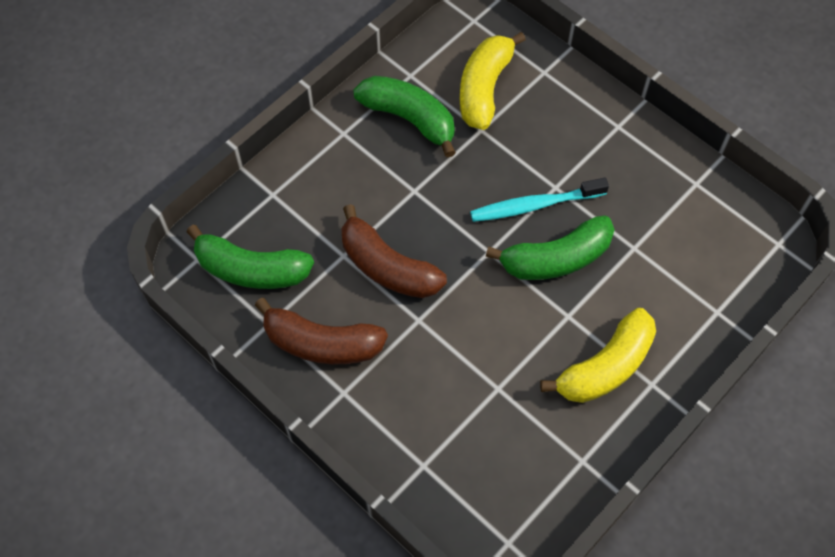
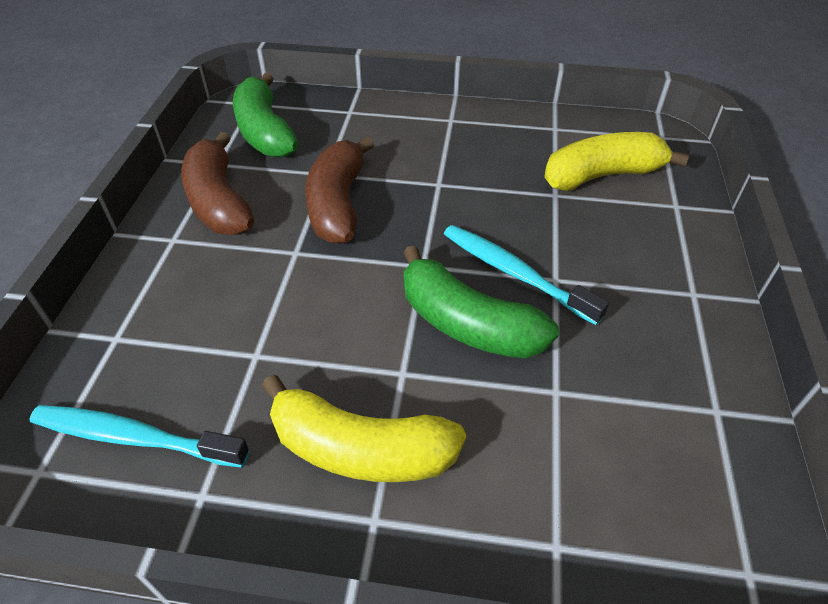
camera: 55 degrees right, 15 degrees down
(409, 119) = (510, 147): green banana -> none
(519, 481) = (136, 438): none -> turquoise toothbrush

